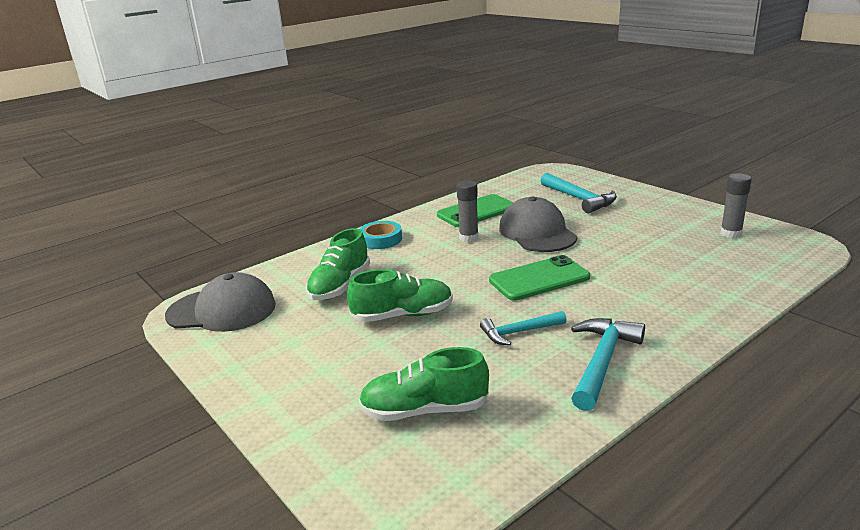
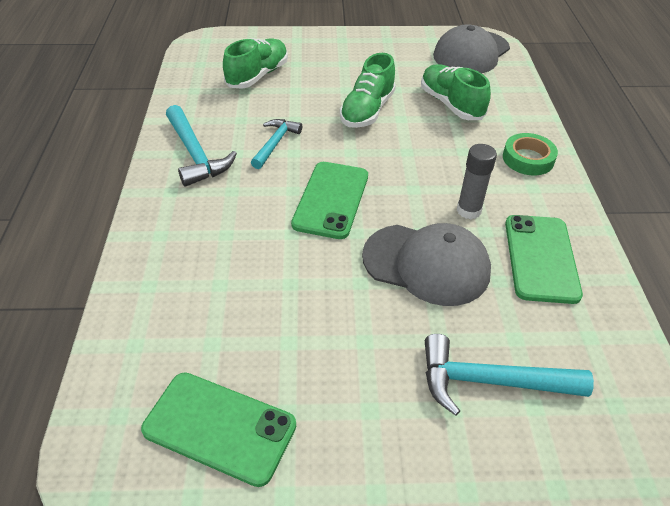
camera: 125 degrees right, 20 degrees up
(380, 239) = (528, 159): turquoise tape -> green tape
(731, 234) = (219, 428): grey glue stick -> green phone

